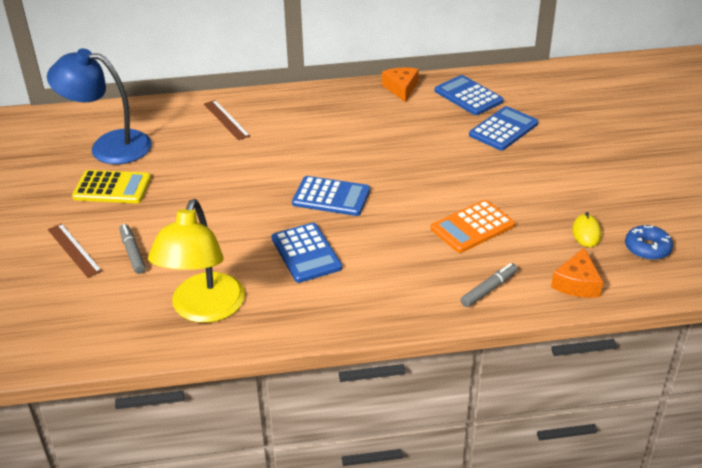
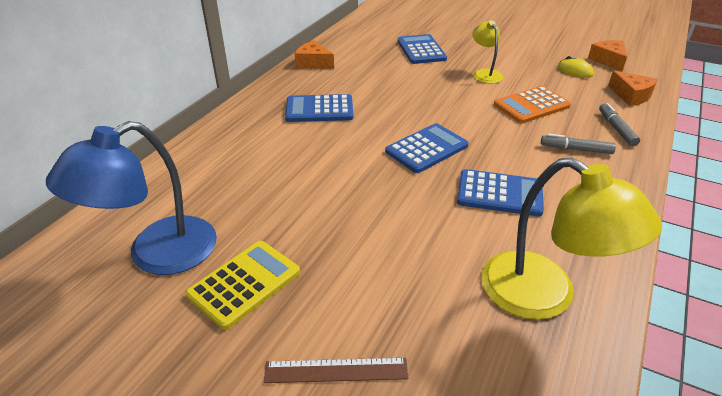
camera: 55 degrees left, 0 degrees up
(133, 253) = (393, 315): grey marker -> grey marker (576, 149)
(226, 120) = (229, 156): brown ruler -> none
(468, 96) = (362, 45): blue calculator -> blue calculator (319, 109)
(472, 227) = (531, 105): orange calculator -> orange calculator turned 60 degrees clockwise
(503, 181) = (485, 73): none -> yellow lamp
(647, 248) = (608, 60): blue donut -> orange cheese

